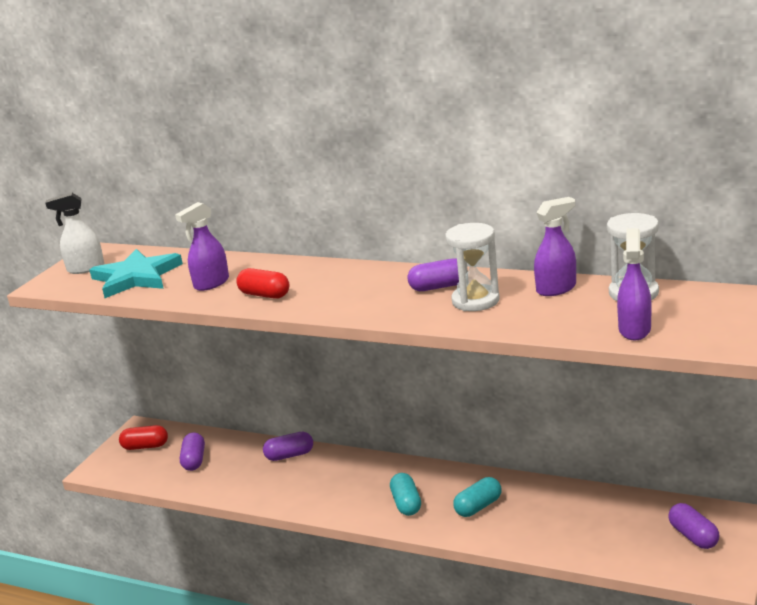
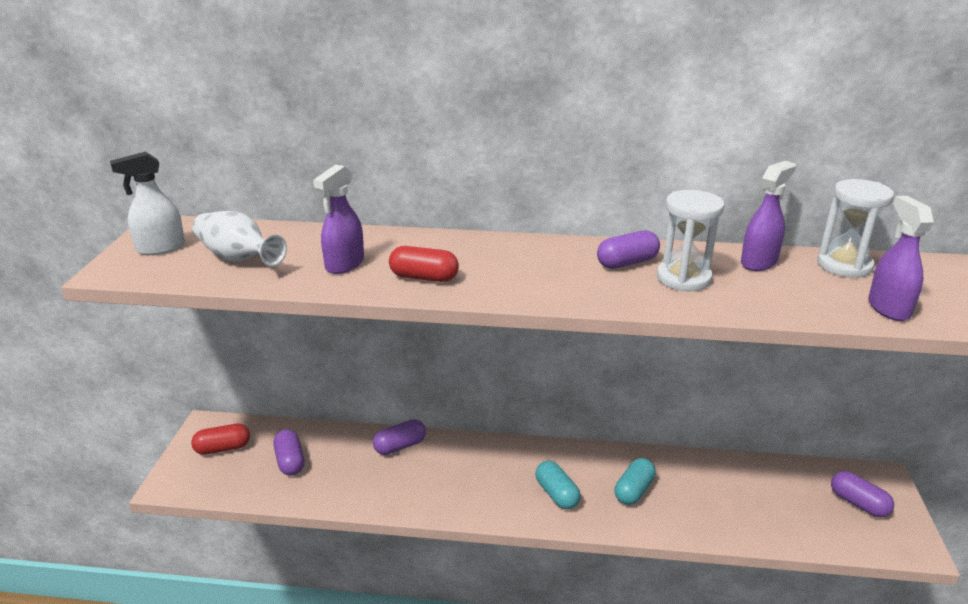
camera: 20 degrees left, 5 degrees up
(136, 277) = (238, 258): turquoise star -> white vase

